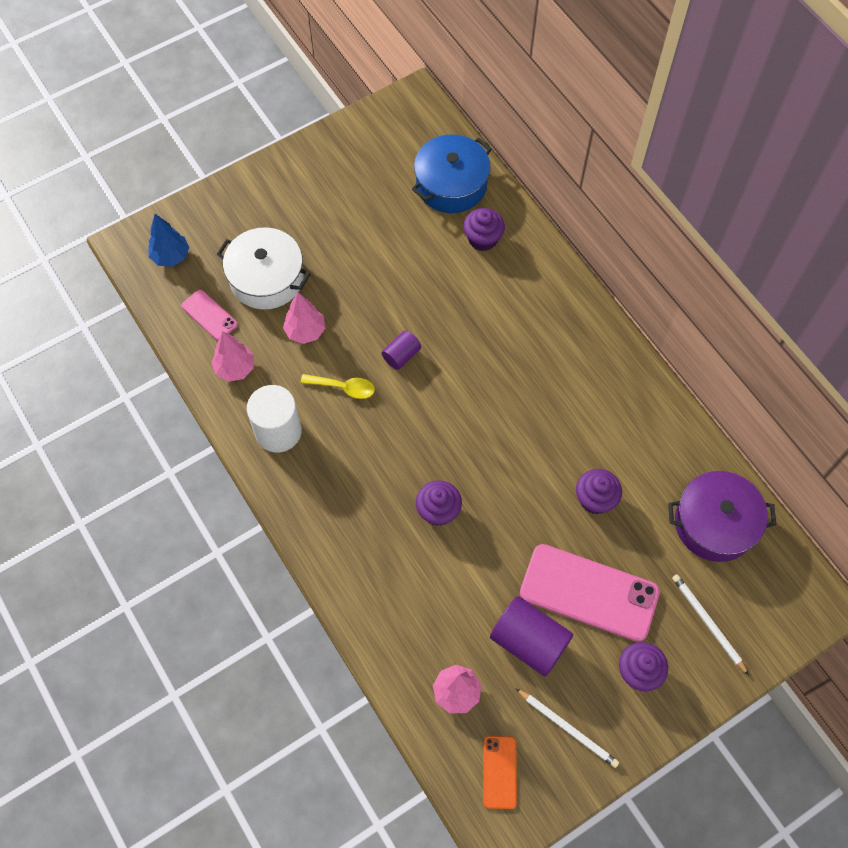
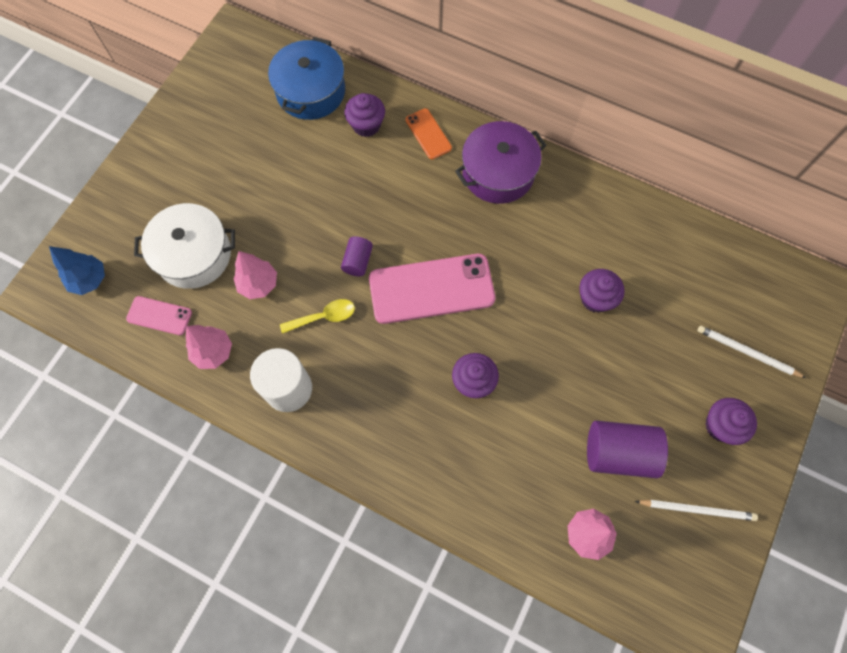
camera: 30 degrees left, 5 degrees up
(499, 772) = (666, 583): orange phone -> orange phone (428, 134)
(589, 592) = (640, 381): pink phone -> pink phone (431, 289)
(714, 523) = (700, 266): purple pot -> purple pot (498, 172)

